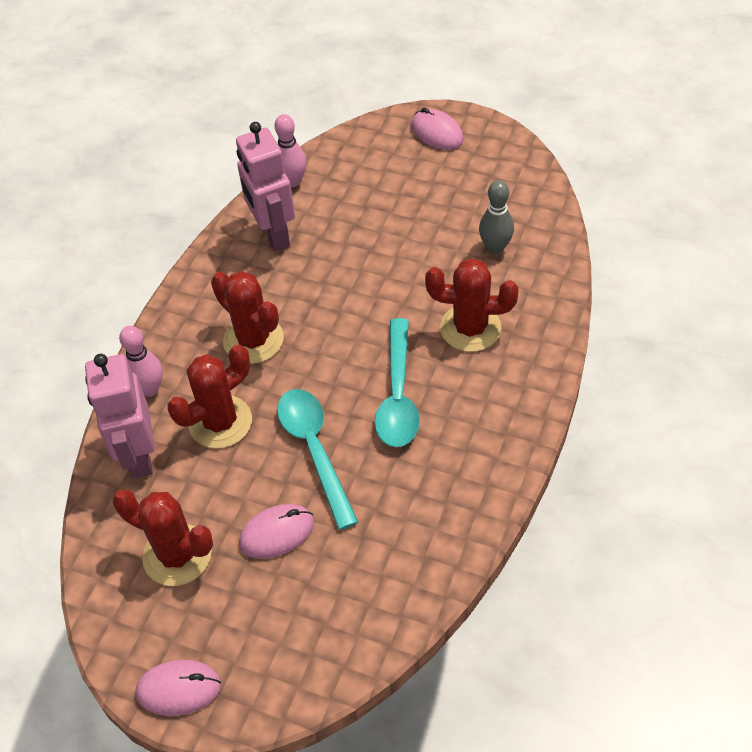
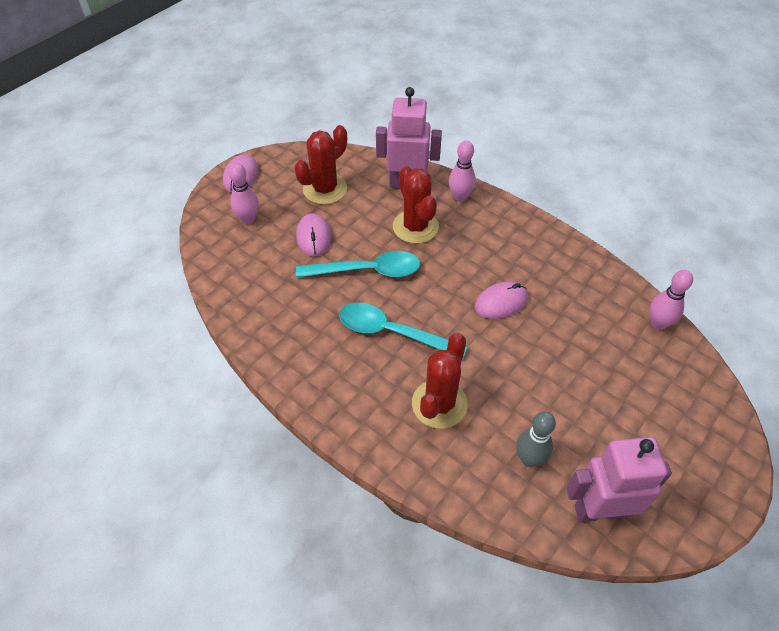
camera: 105 degrees right, 0 degrees up
(253, 340) = (482, 259): red cactus -> none
(269, 634) = (248, 219): none -> pink bowling pin
(273, 234) = (593, 295): pink robot -> pink robot (599, 510)
(437, 133) = (711, 463): pink mouse -> pink mouse (501, 302)

